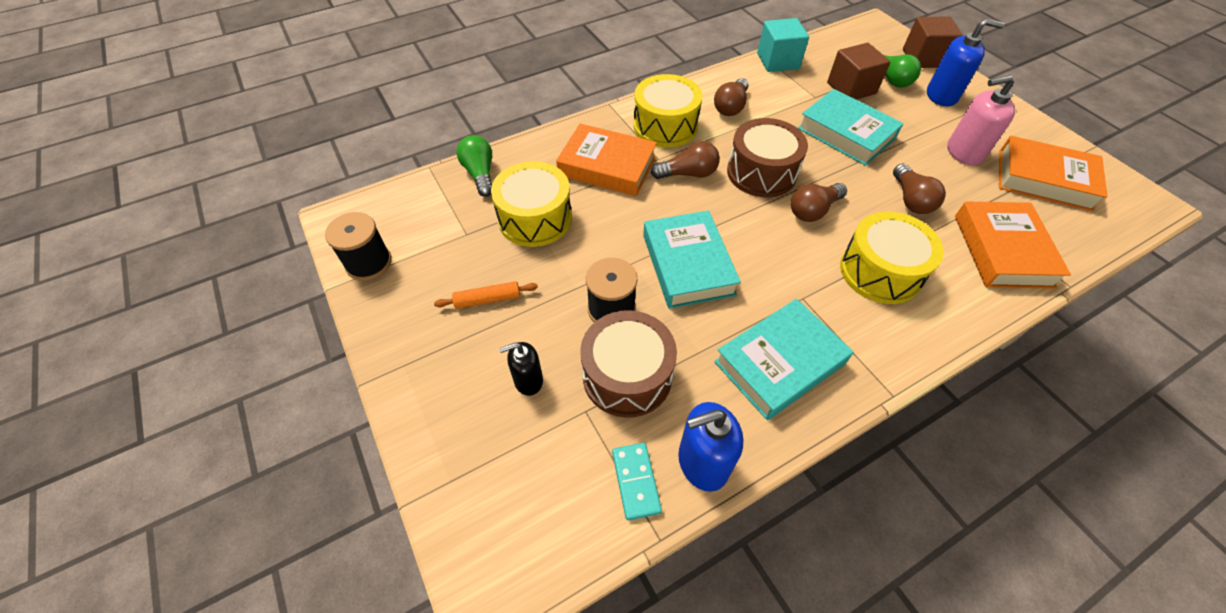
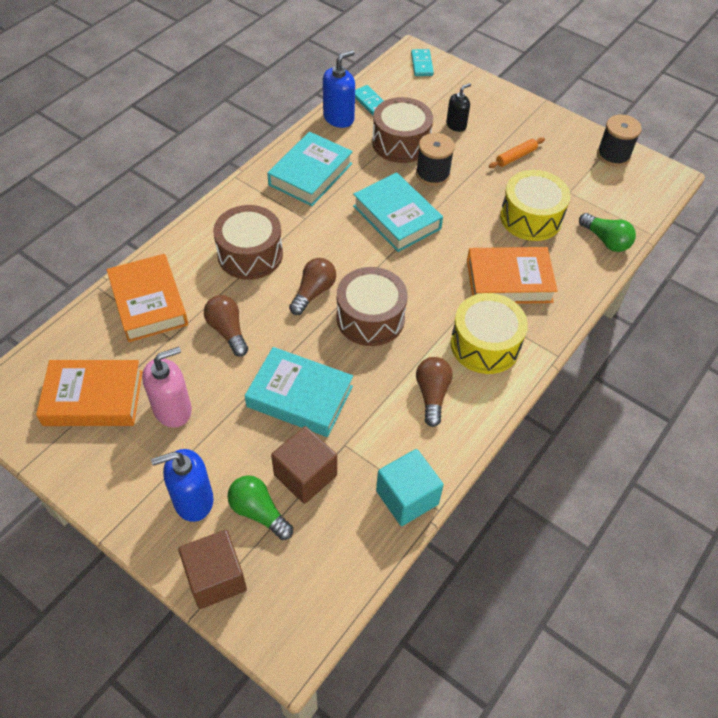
camera: 155 degrees right, 0 degrees up
(493, 551) = (422, 64): none -> turquoise domino
(688, 174) = (435, 296): brown light bulb -> none
(880, 271) = (250, 254): yellow drum -> brown drum

